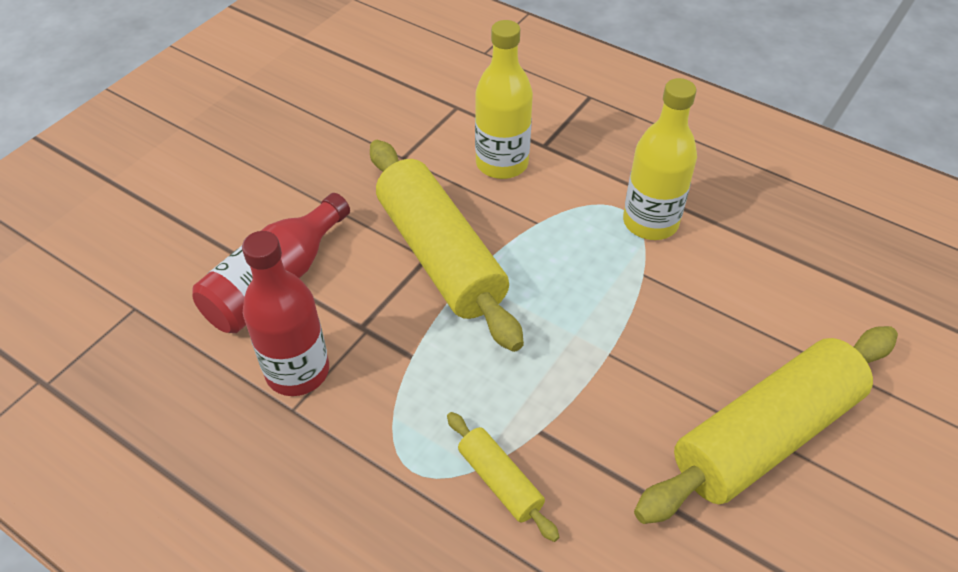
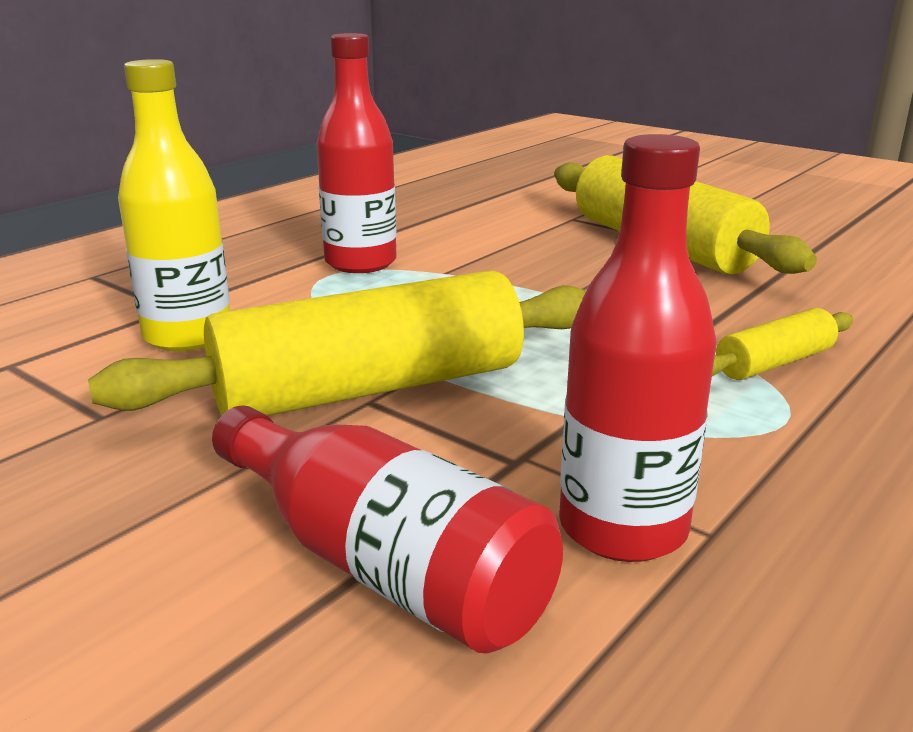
camera: 85 degrees left, 25 degrees down
(650, 222) = (360, 263): yellow bottle -> red bottle

